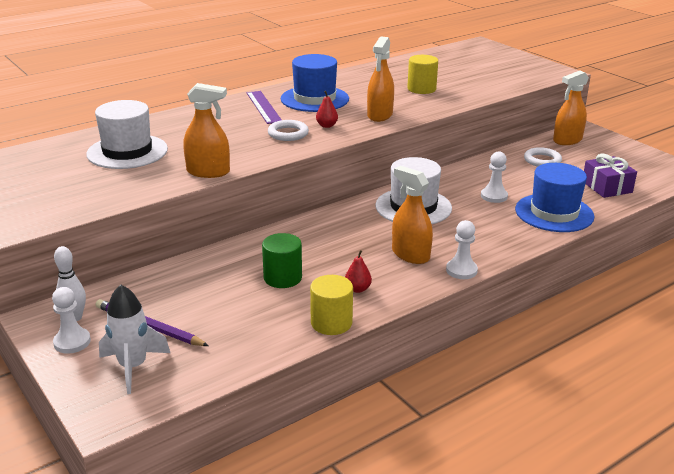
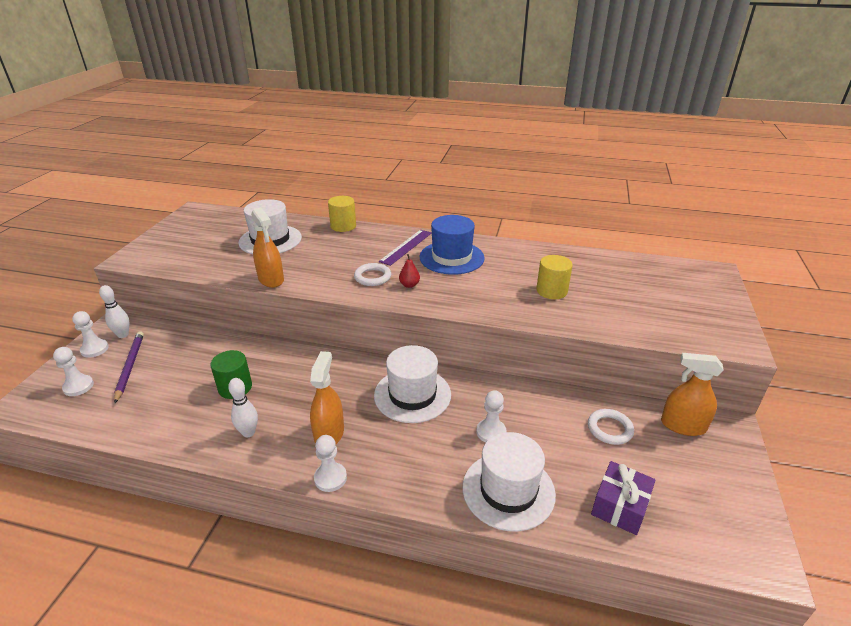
camera: 50 degrees right, 5 degrees up
(133, 367) = (78, 386): white rocket -> white pawn
(331, 323) = (188, 444): yellow cylinder -> yellow cylinder (343, 226)
(357, 289) = (248, 432): red pear -> white bowling pin
(380, 115) = (464, 297): orange spray bottle -> none
(554, 213) = (508, 490): blue hat -> white hat

